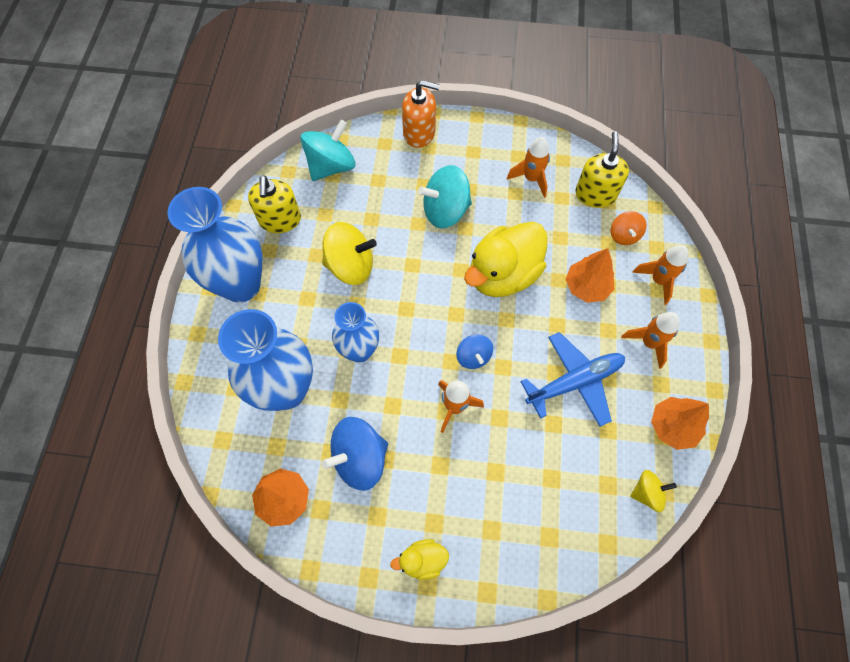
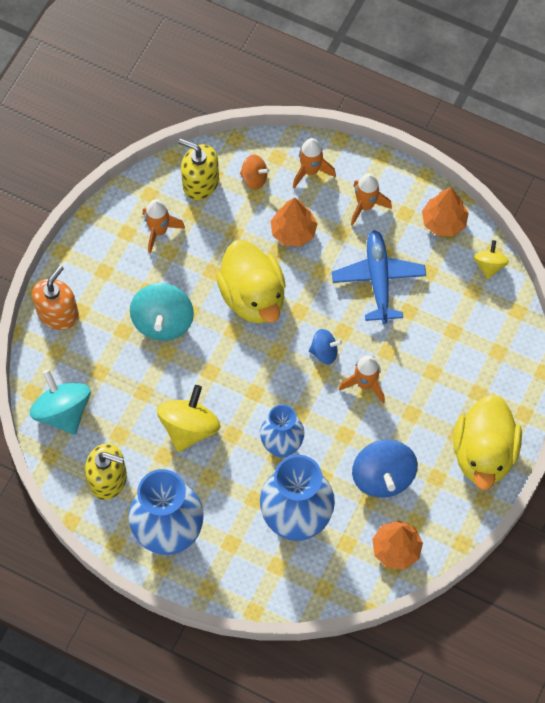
camera: 70 degrees left, 0 degrees up
(422, 560) = (483, 453): yellow duck -> yellow duck, size x2.14

